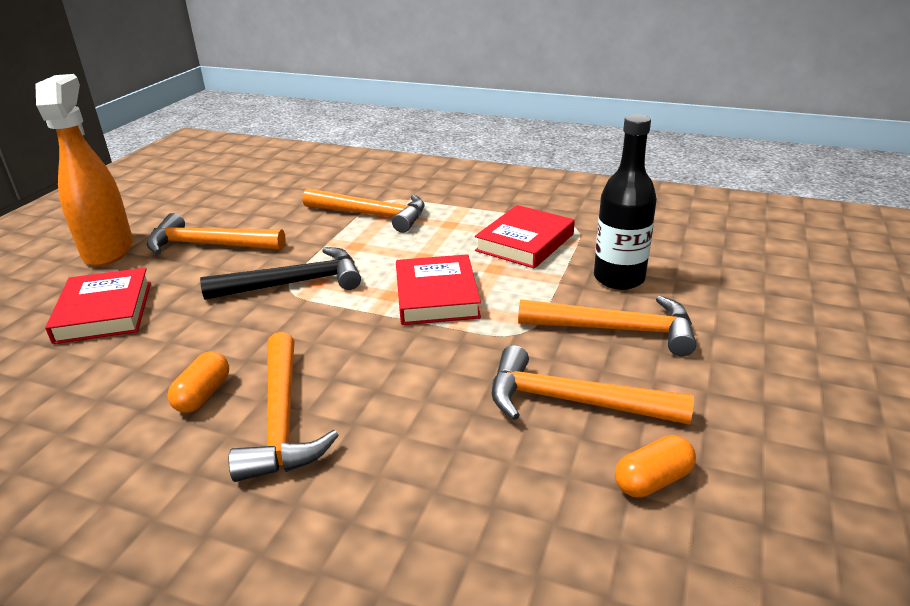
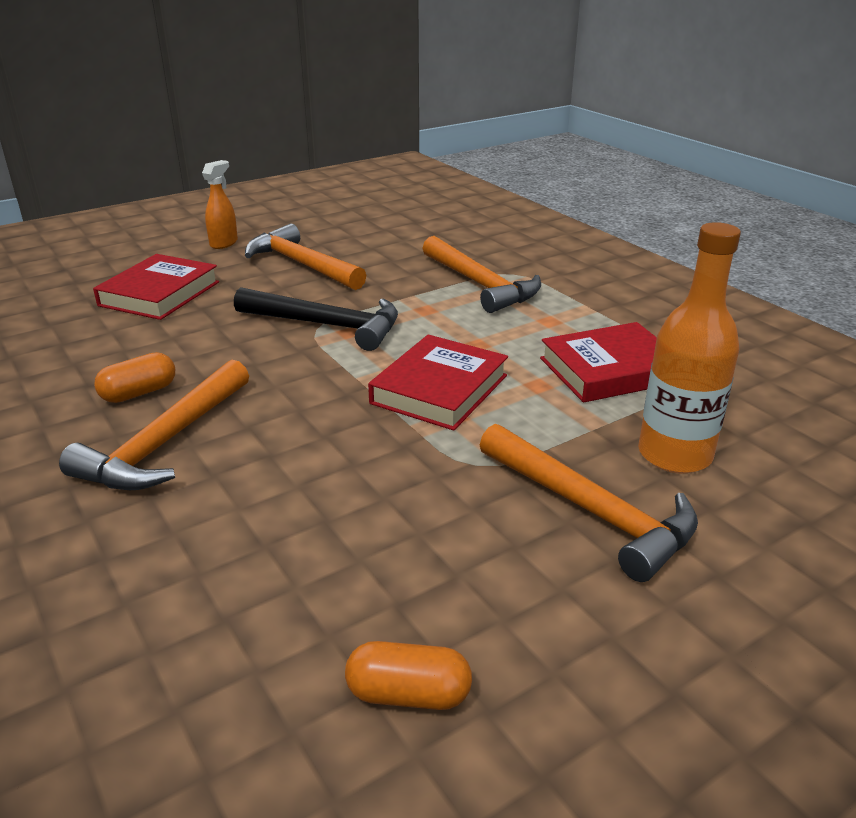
camera: 35 degrees right, 0 degrees up
(108, 250) = (224, 243): orange spray bottle -> orange spray bottle, size x0.47
(573, 402) = (435, 563): orange hammer -> none
(619, 278) = (674, 455): black bottle -> orange bottle

